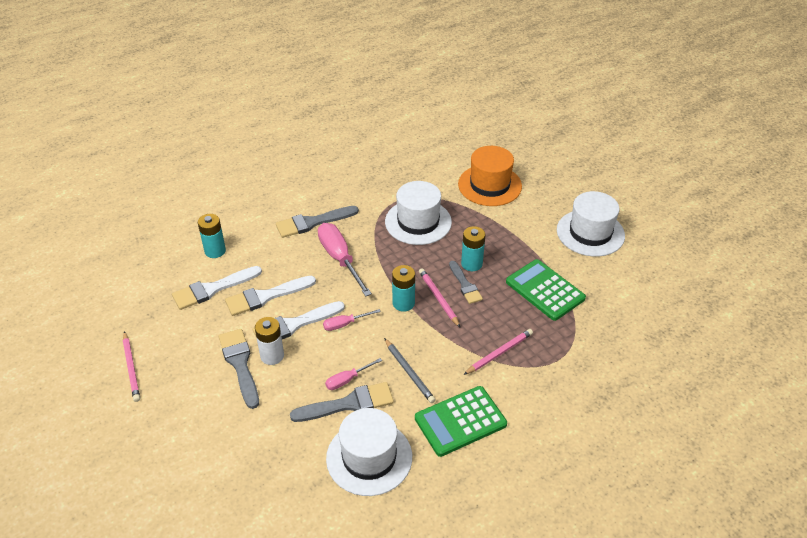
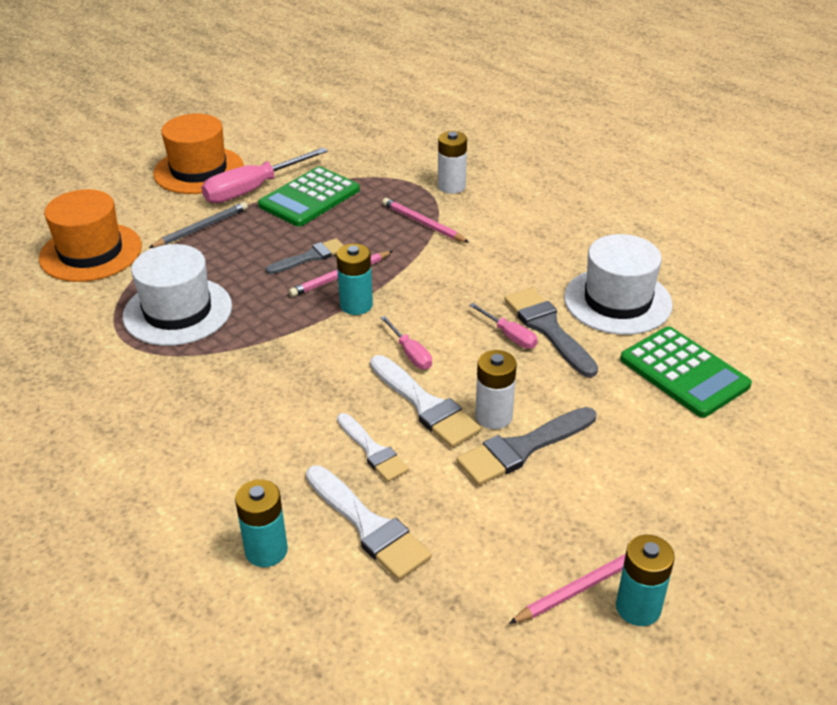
camera: 100 degrees left, 5 degrees down
(266, 296) = (373, 450): white brush -> white brush, size x0.66
(312, 222) = (180, 429): grey brush -> none
(340, 259) = (271, 381): pink screwdriver -> pink screwdriver (253, 189)
(409, 372) = (477, 286): grey pencil -> grey pencil (201, 228)
(460, 421) = (535, 242): green calculator -> green calculator (684, 372)
(471, 264) = (268, 255): turquoise battery -> turquoise battery (638, 607)
(554, 380) = (451, 186): none -> white battery
(590, 233) = (199, 170): white hat -> orange hat

